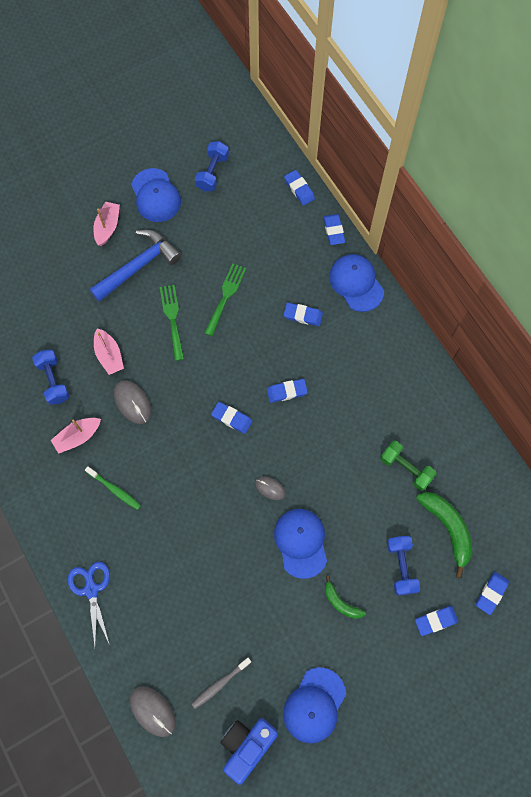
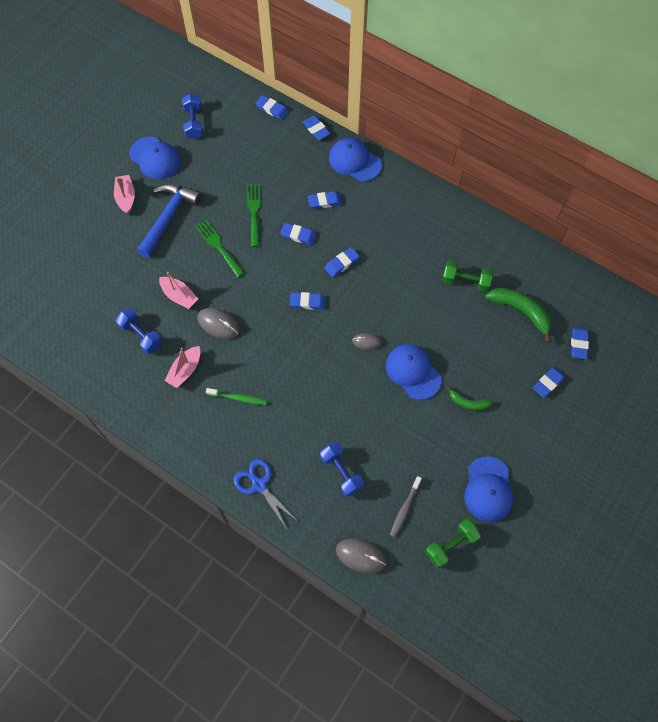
camera: 25 degrees left, 5 degrees down
(247, 745) = (451, 545): blue camera -> green dumbbell
(258, 341) = (298, 235): none -> blue eraser
(401, 567) = (500, 355): blue dumbbell -> blue dumbbell (341, 472)

